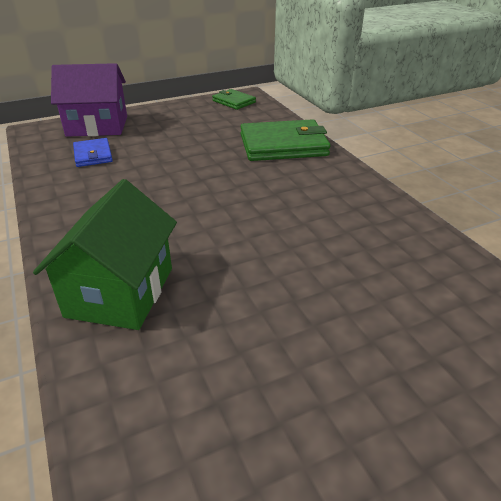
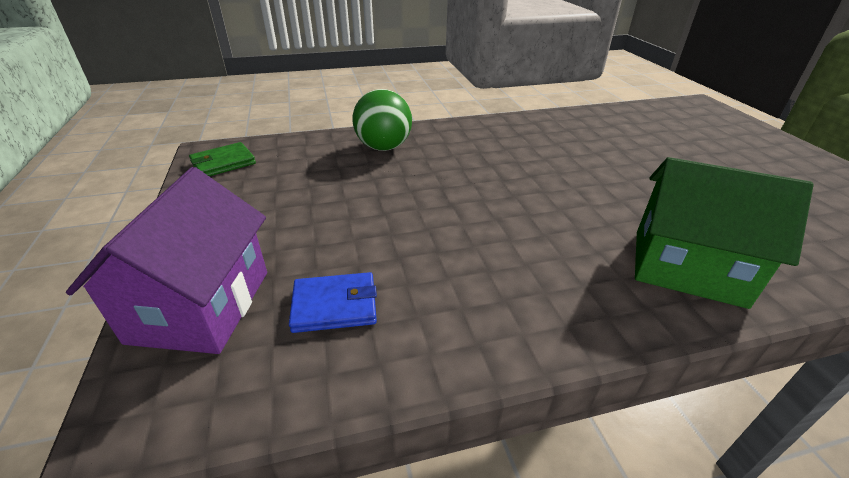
camera: 80 degrees left, 0 degrees up
(283, 145) = (383, 147): green wallet -> green ball

